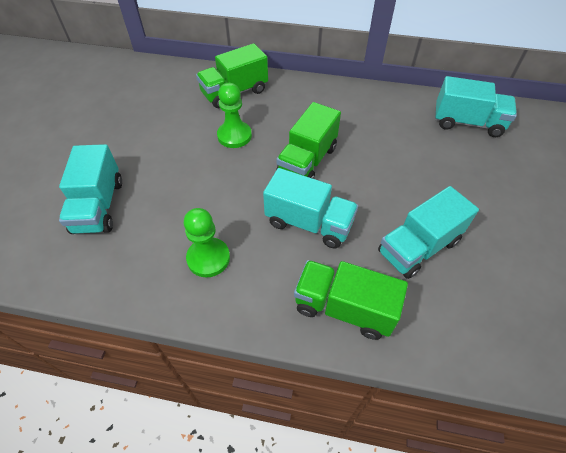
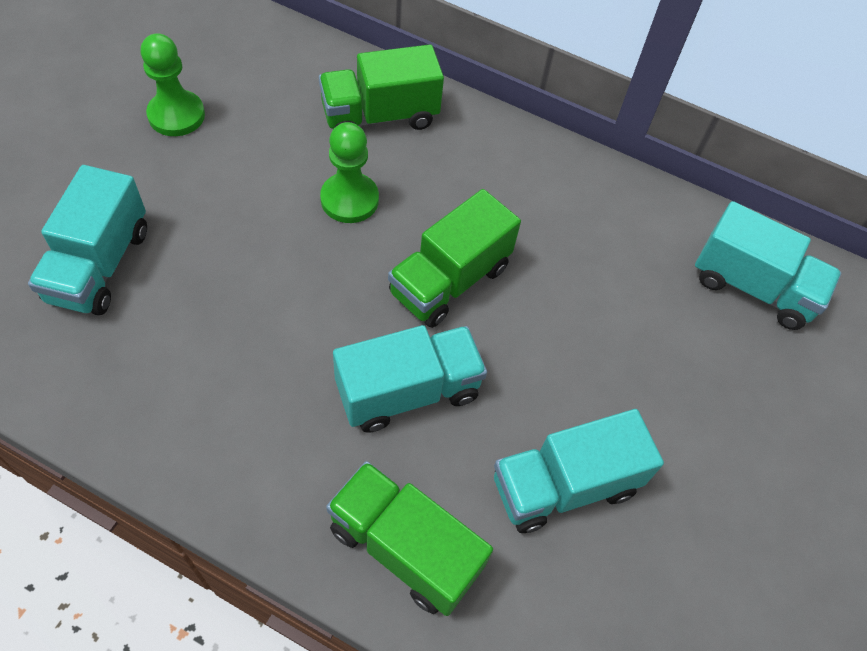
camera: 10 degrees right, 5 degrees up
(208, 258) = (233, 403): green pawn -> green pawn (176, 115)
(309, 223) = (408, 391): turquoise truck -> turquoise truck turned 60 degrees counterclockwise

